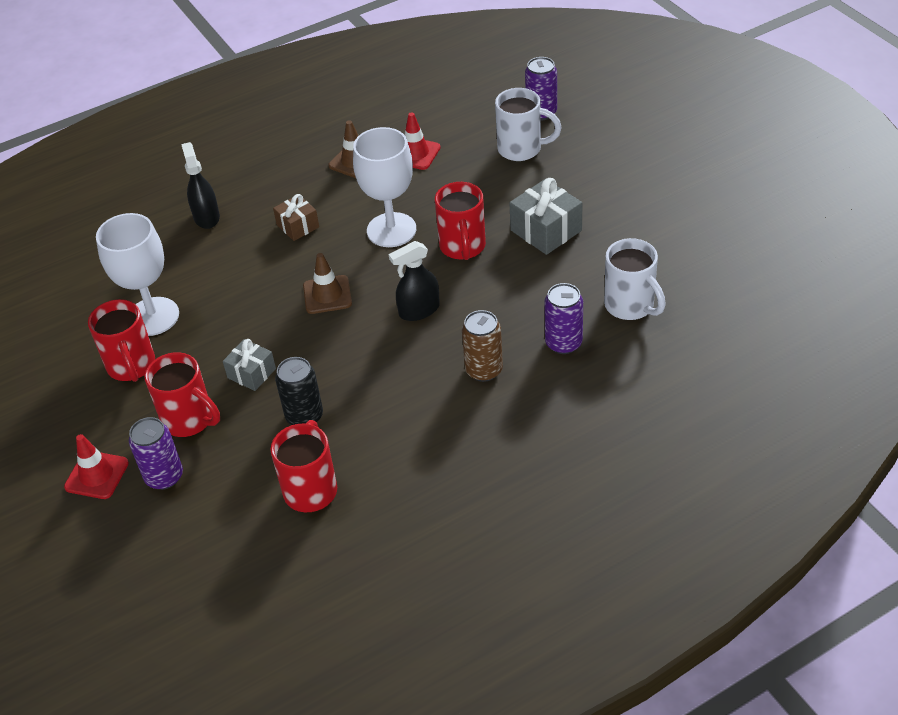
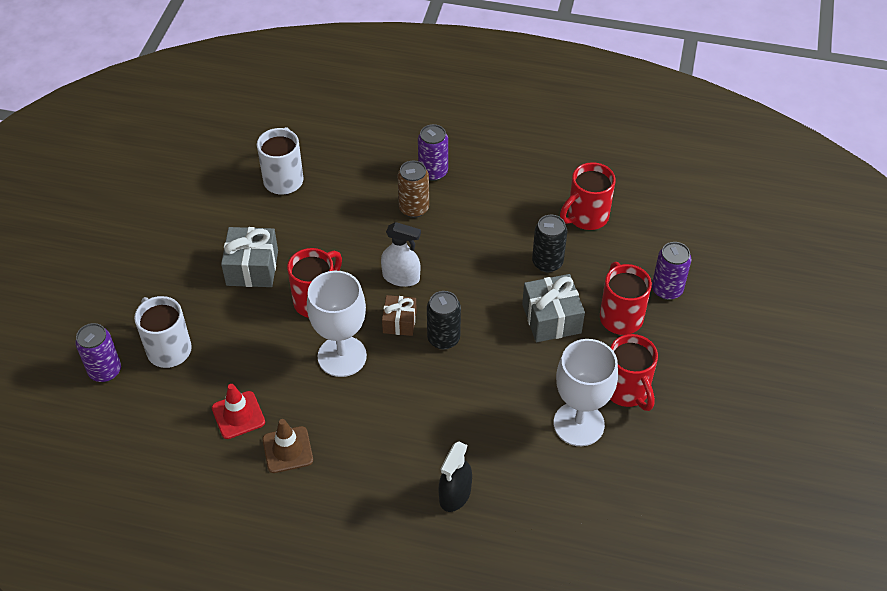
camera: 140 degrees left, 5 degrees up
(97, 475) = (709, 323): red traffic cone -> none
(132, 366) = (627, 391): red mug -> red mug turned 135 degrees clockwise
(251, 373) = (551, 318): grey gift -> grey gift, size x1.59
(298, 226) = (399, 420): brown gift -> brown gift (399, 322)
(327, 295) = (443, 338): brown traffic cone -> black can
(419, 310) = (401, 277): black spray bottle -> white spray bottle
(563, 343) = (350, 188): purple can -> purple can (433, 172)

